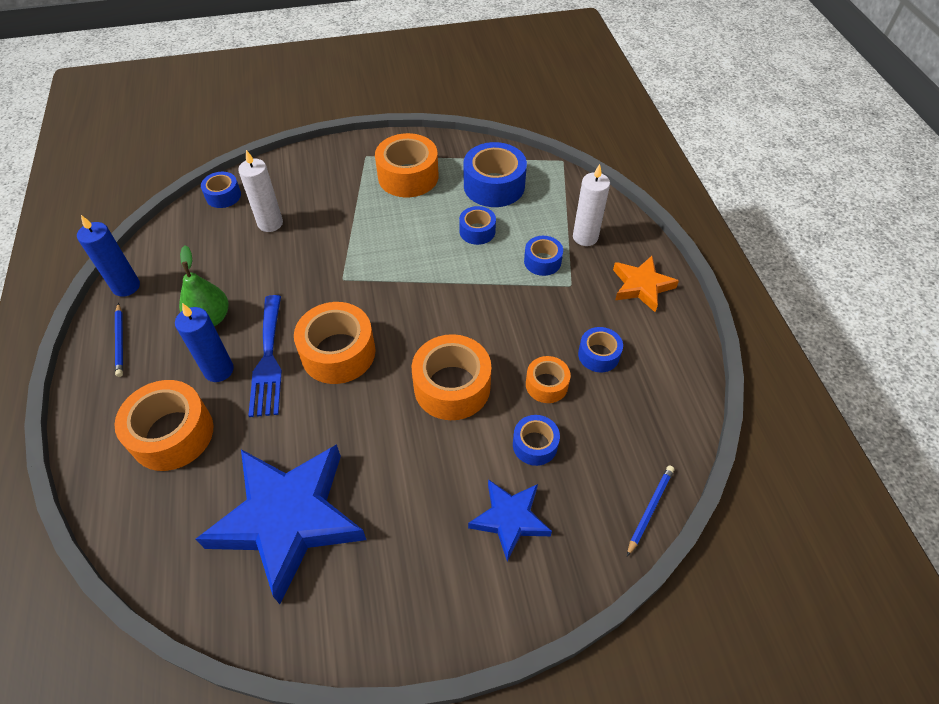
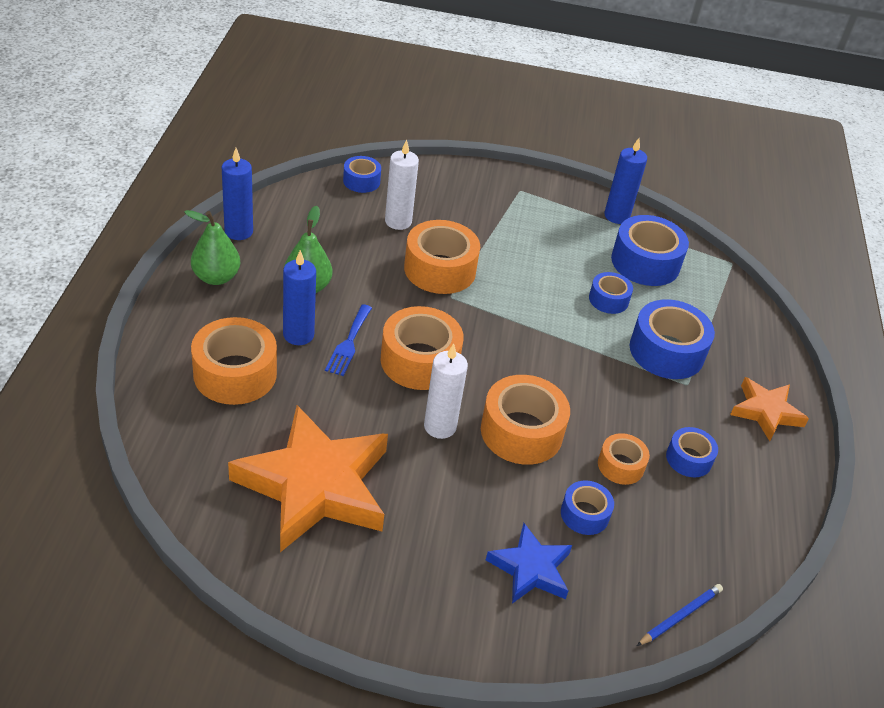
camera: 15 degrees right, 10 degrees down
(120, 341) = (216, 277): blue pencil -> green pear
(268, 360) = (349, 343): blue fork -> blue fork, size x0.66
(288, 519) = (315, 485): blue star -> orange star
(408, 176) = (557, 224): orange tape -> orange tape (440, 269)
(454, 151) = (616, 216): none -> blue candle
(542, 261) = (666, 351): blue tape -> blue tape, size x1.80
(585, 237) = (724, 344): white candle -> white candle (440, 426)

